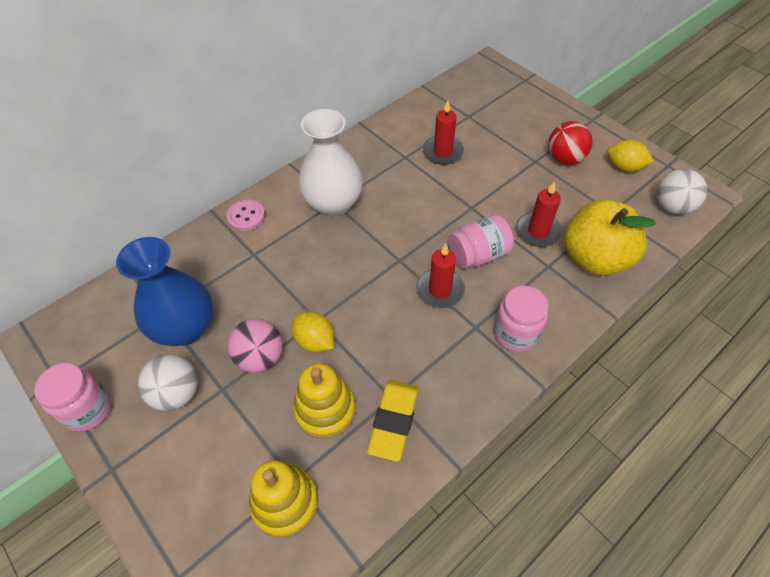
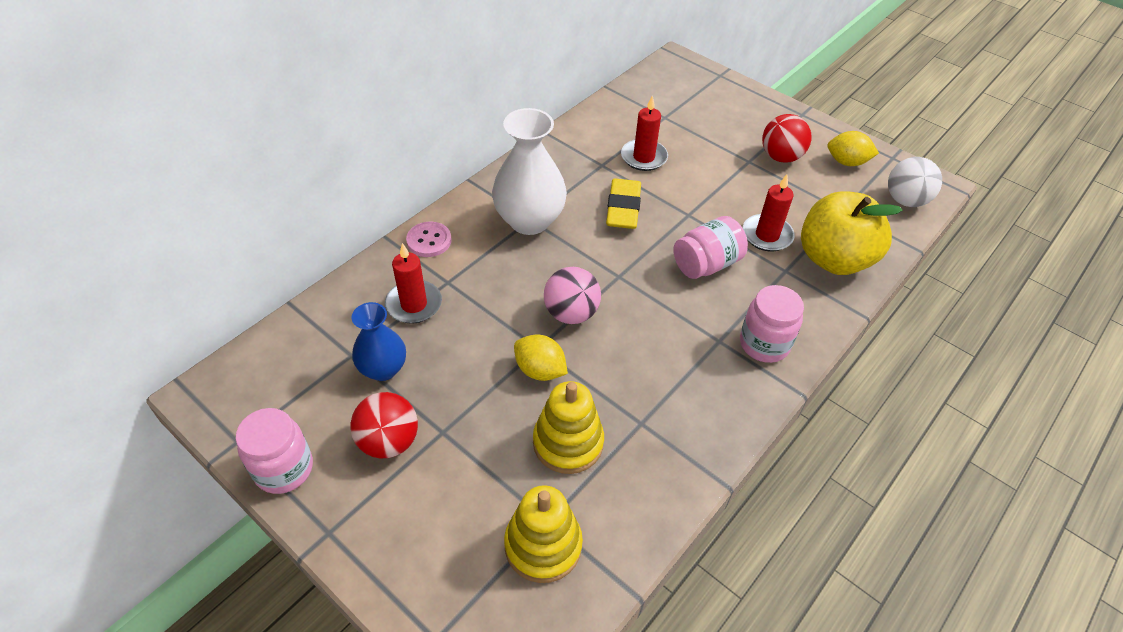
camera: 10 degrees left, 5 degrees down
(176, 393) = (389, 441): white ball -> red ball
(185, 328) = (383, 369): blue vase -> blue vase, size x0.61
(260, 357) = (480, 393): pink ball -> pink ball (571, 313)
(393, 421) = (648, 448): yellow eraser -> yellow eraser (623, 208)
(440, 290) = (671, 305): red candle -> red candle (414, 304)

